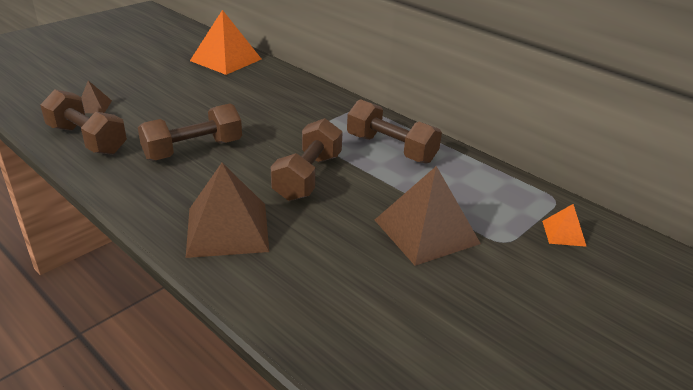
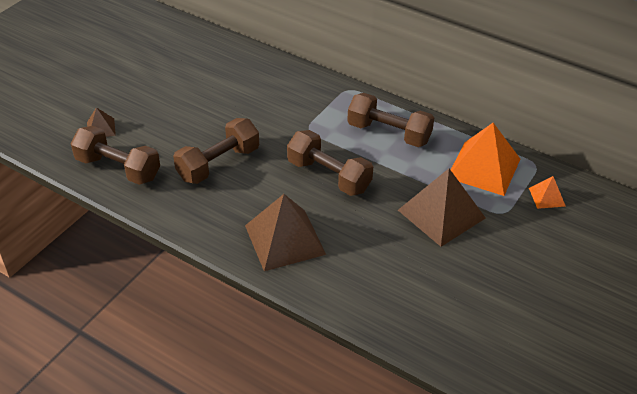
camera: 10 degrees left, 10 degrees up
(226, 60) = (196, 46): orange pyramid -> orange pyramid (484, 168)
(308, 177) = (329, 176): brown dumbbell -> brown dumbbell turned 60 degrees counterclockwise

